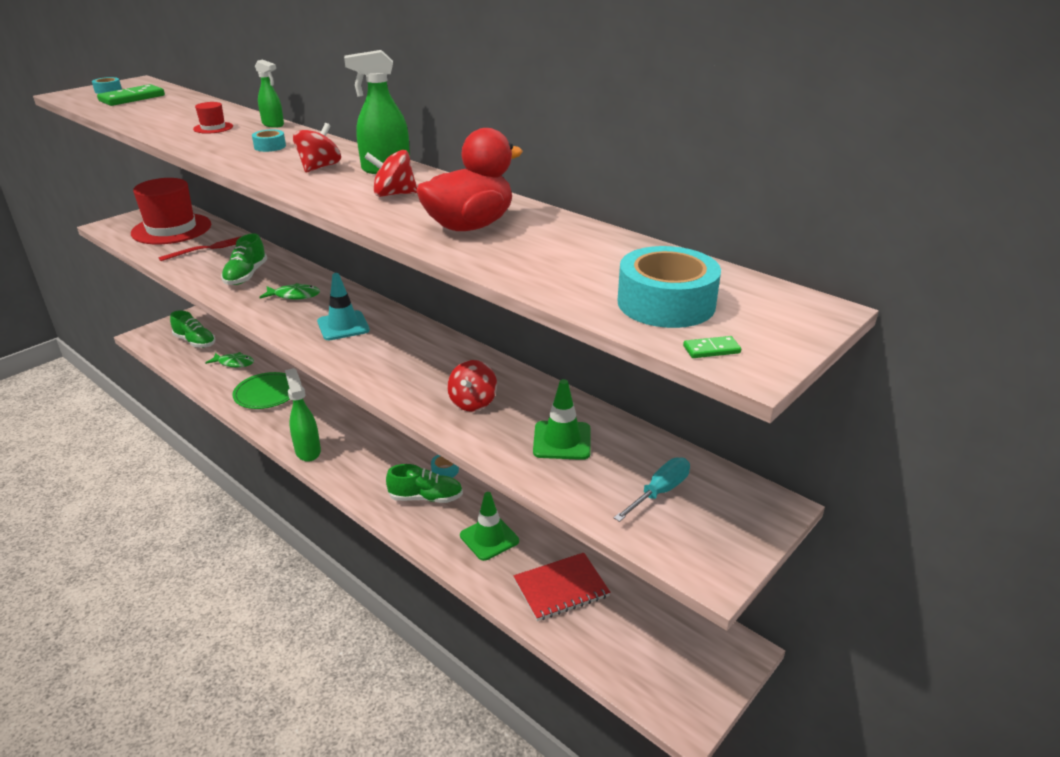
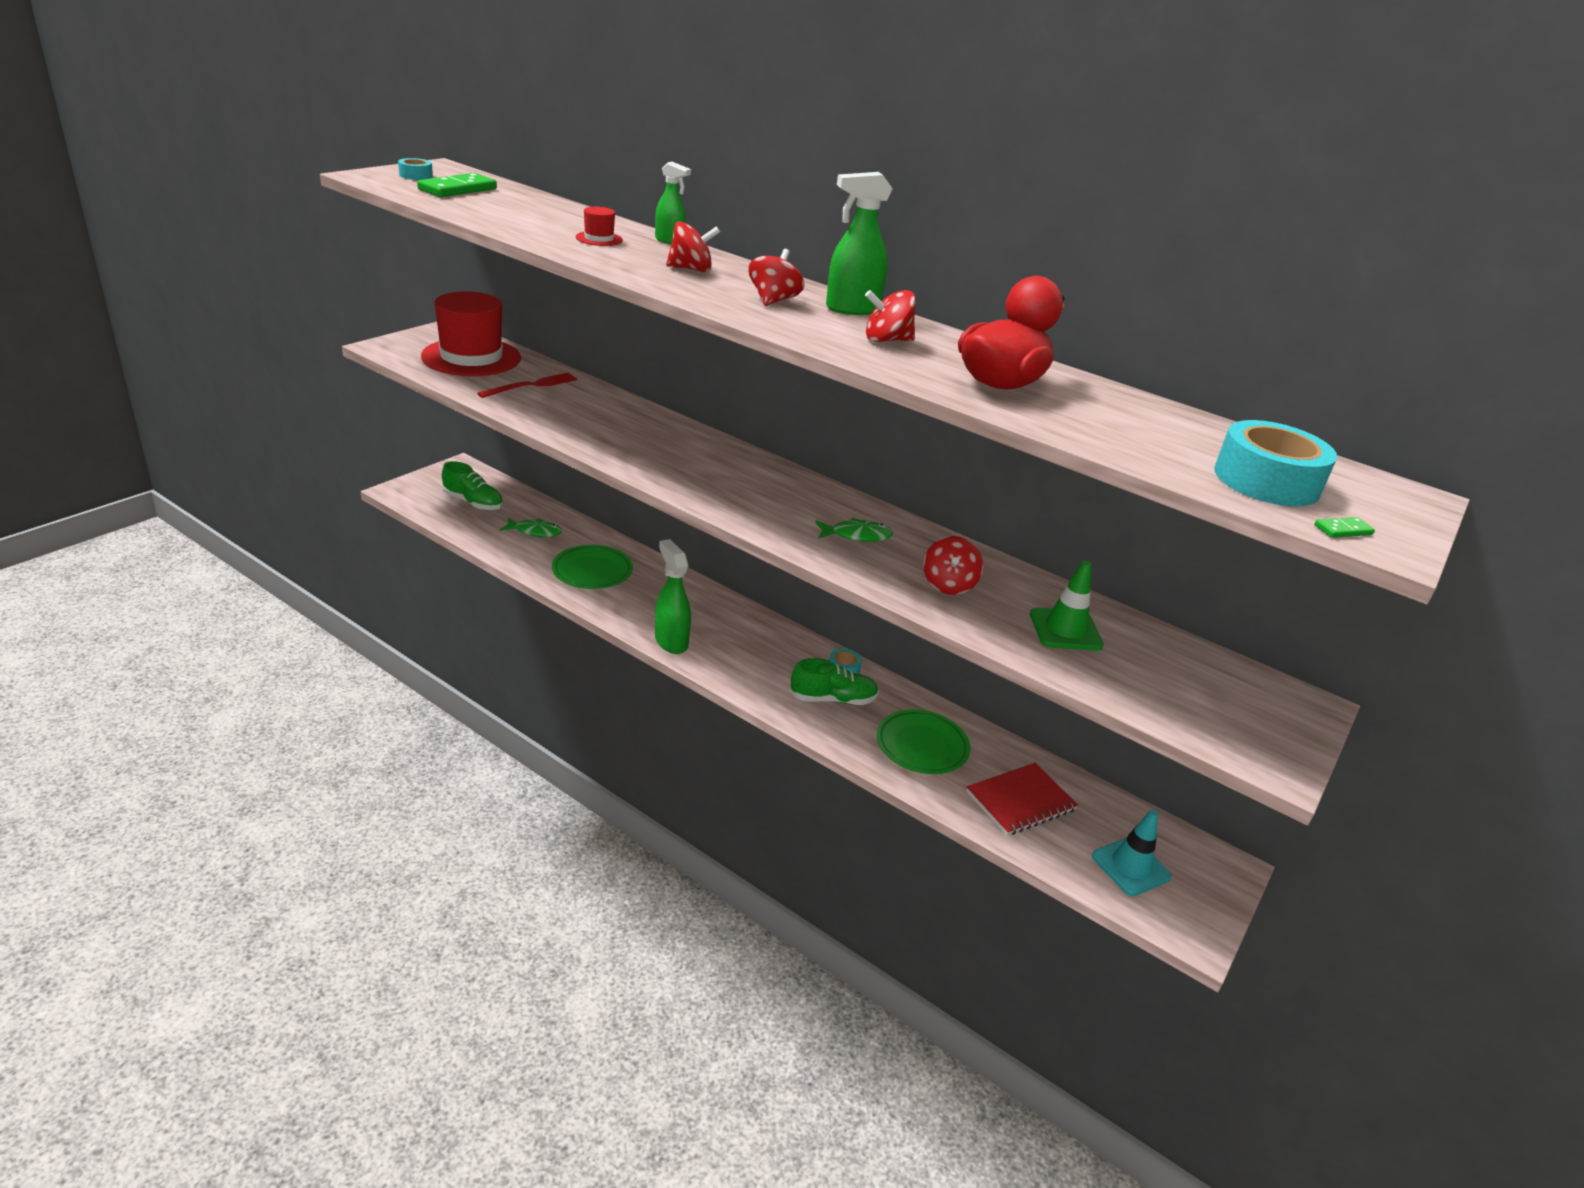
camera: 10 degrees left, 0 degrees up
(246, 275) = (601, 423): green shoe -> none
(270, 146) = (691, 269): turquoise tape -> red spinning top
(294, 296) = (674, 451): green fish -> green fish (856, 536)
(343, 326) = (754, 490): turquoise traffic cone -> turquoise traffic cone (1131, 866)
(489, 538) = (922, 746): green traffic cone -> green plate
(659, 492) = (1191, 686): turquoise screwdriver -> none

